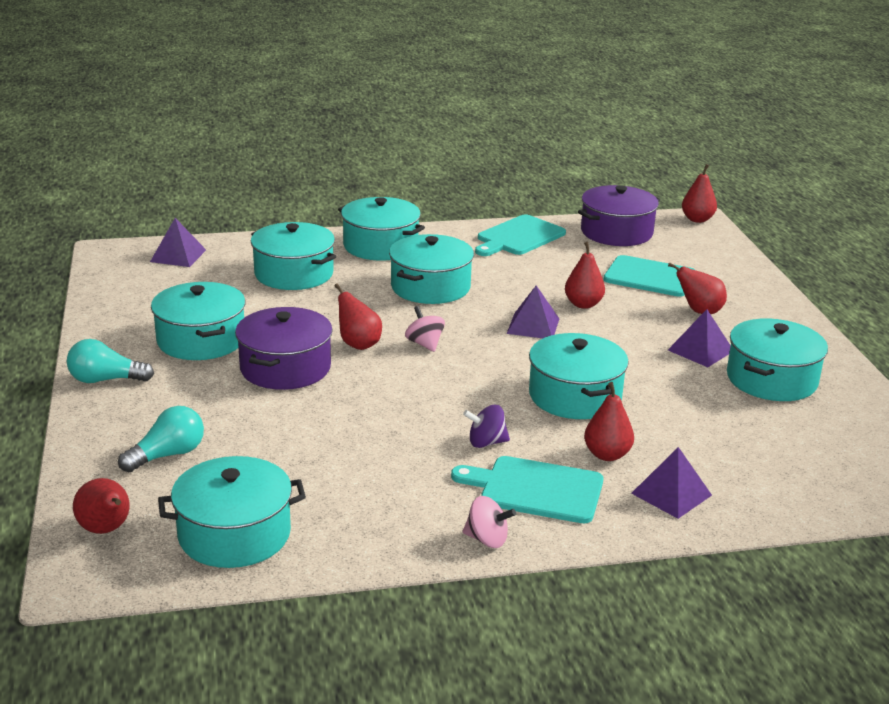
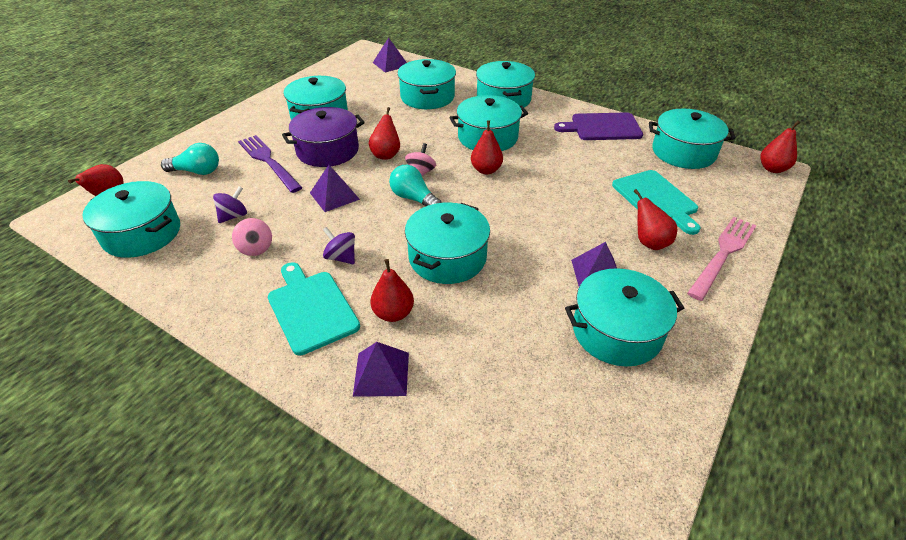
camera: 45 degrees right, 15 degrees up
(106, 380) = (246, 117): turquoise light bulb -> turquoise light bulb (414, 199)
(237, 407) = (268, 161): none -> purple fork
(307, 468) = (233, 216): none -> purple spinning top
(487, 539) = (229, 323): pink spinning top -> pink spinning top (256, 248)
(518, 237) = (602, 127): turquoise cutting board -> purple cutting board
(533, 326) = (506, 193): purple pyramid -> purple pyramid (334, 196)
(583, 304) = (567, 194): red pear -> red pear (486, 170)
(616, 232) = (683, 152): purple pot -> turquoise pot
(756, 296) = (723, 254): none -> pink fork

